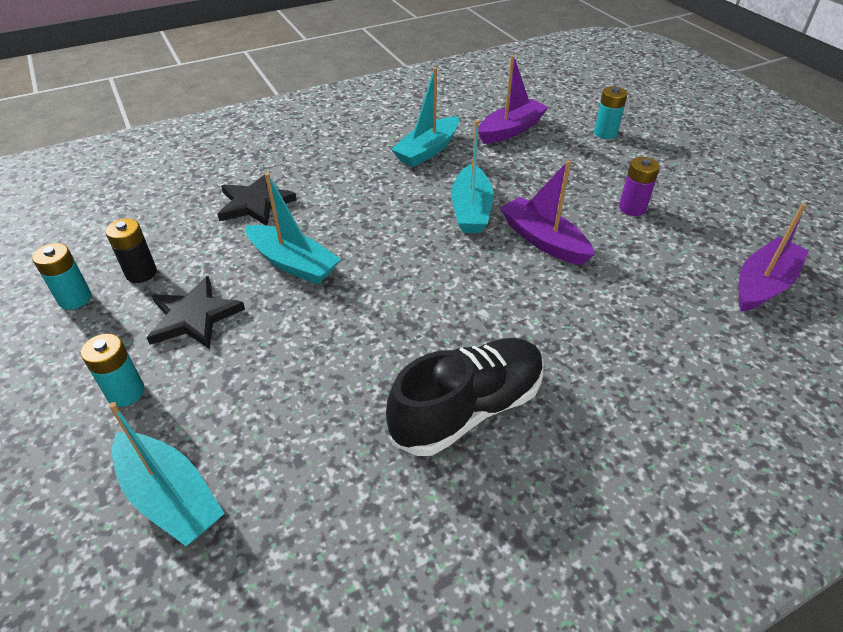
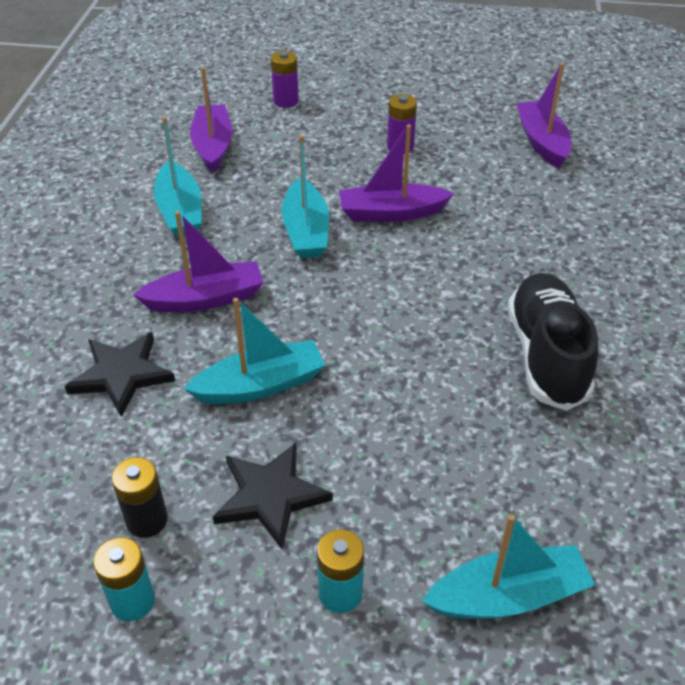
camera: 55 degrees left, 0 degrees up
(354, 201) = (206, 299): none -> purple boat
(471, 210) = (306, 231): turquoise boat -> turquoise boat turned 45 degrees clockwise
(605, 133) = (286, 101): turquoise battery -> purple battery

